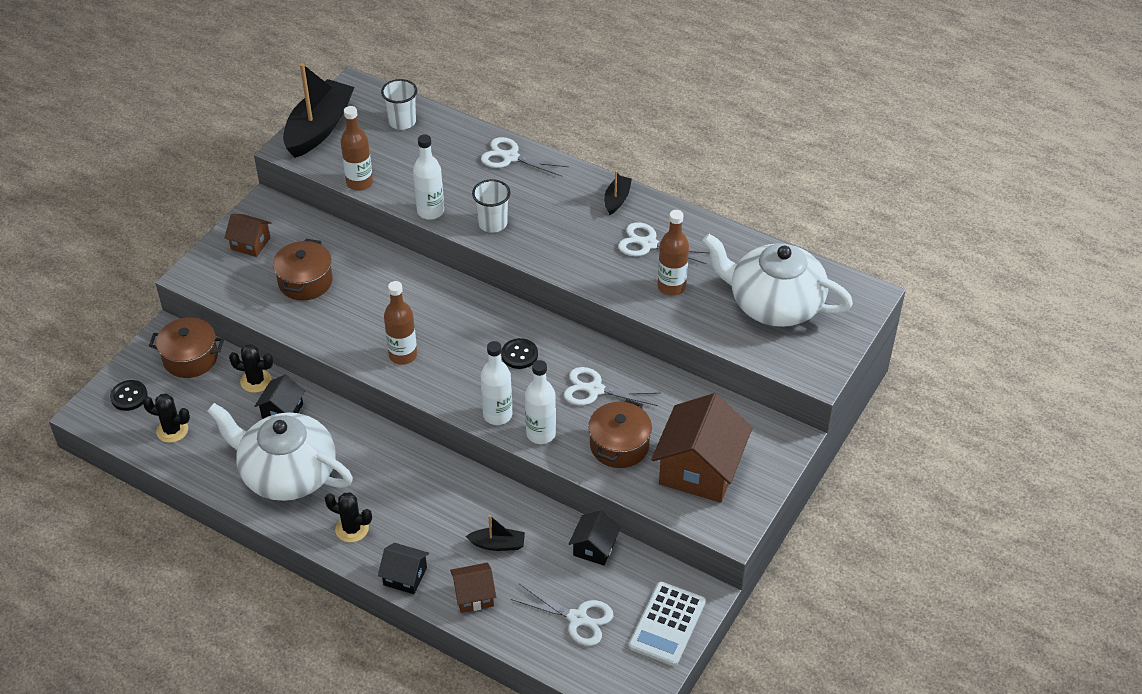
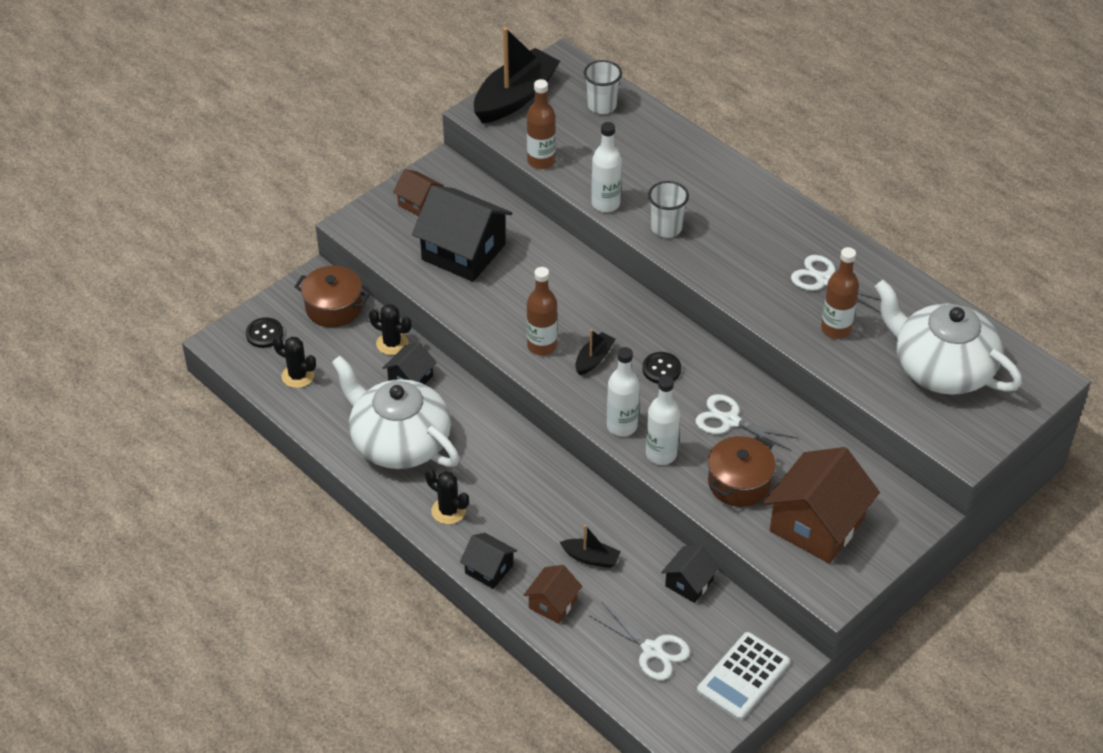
camera: 15 degrees right, 0 degrees up
(305, 281) = (463, 252): brown pot -> black house
(474, 595) = (553, 603): brown house -> brown house turned 60 degrees counterclockwise
(510, 157) = (704, 162): white scissors -> none
(617, 199) = (804, 227): black boat -> black boat (594, 359)

